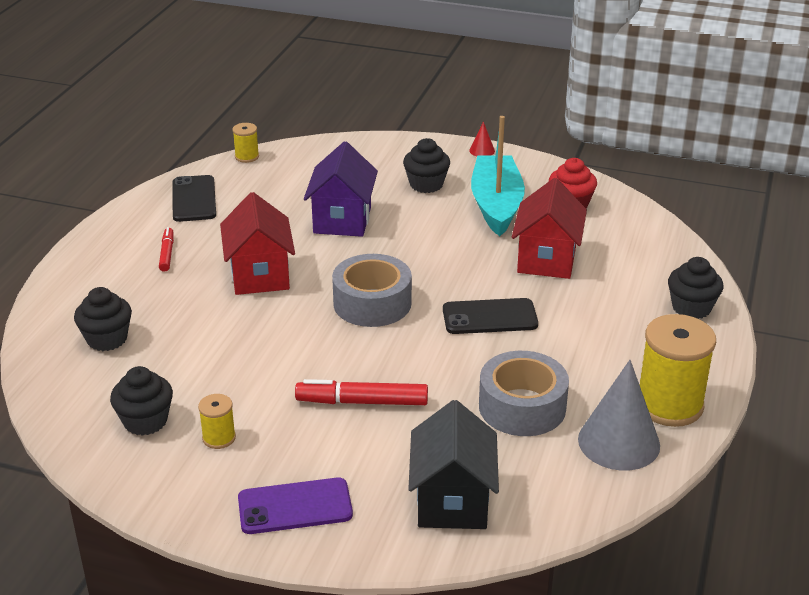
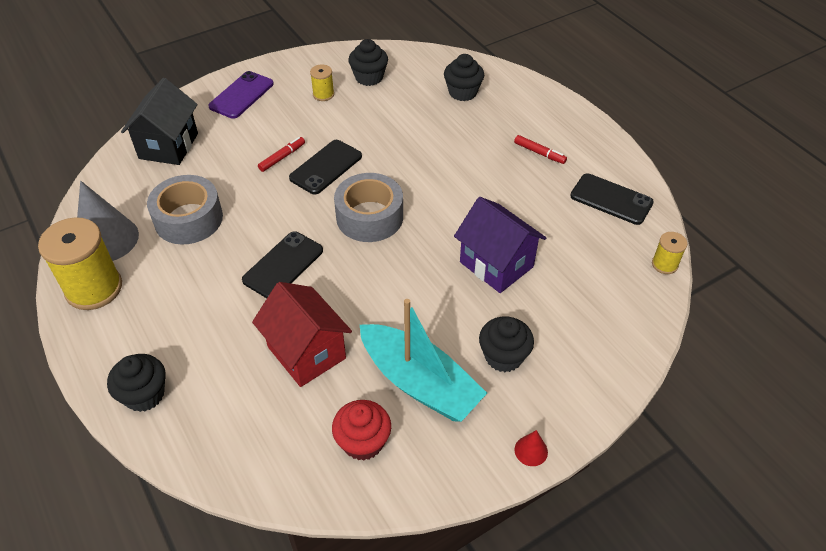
camera: 130 degrees right, 15 degrees up
(260, 275) = (464, 182): red house -> none
(340, 364) = (326, 167): none -> black phone
(362, 402) = (282, 157): red marker -> red marker, size x0.59
(452, 501) = (168, 146): black house -> black house turned 60 degrees clockwise

